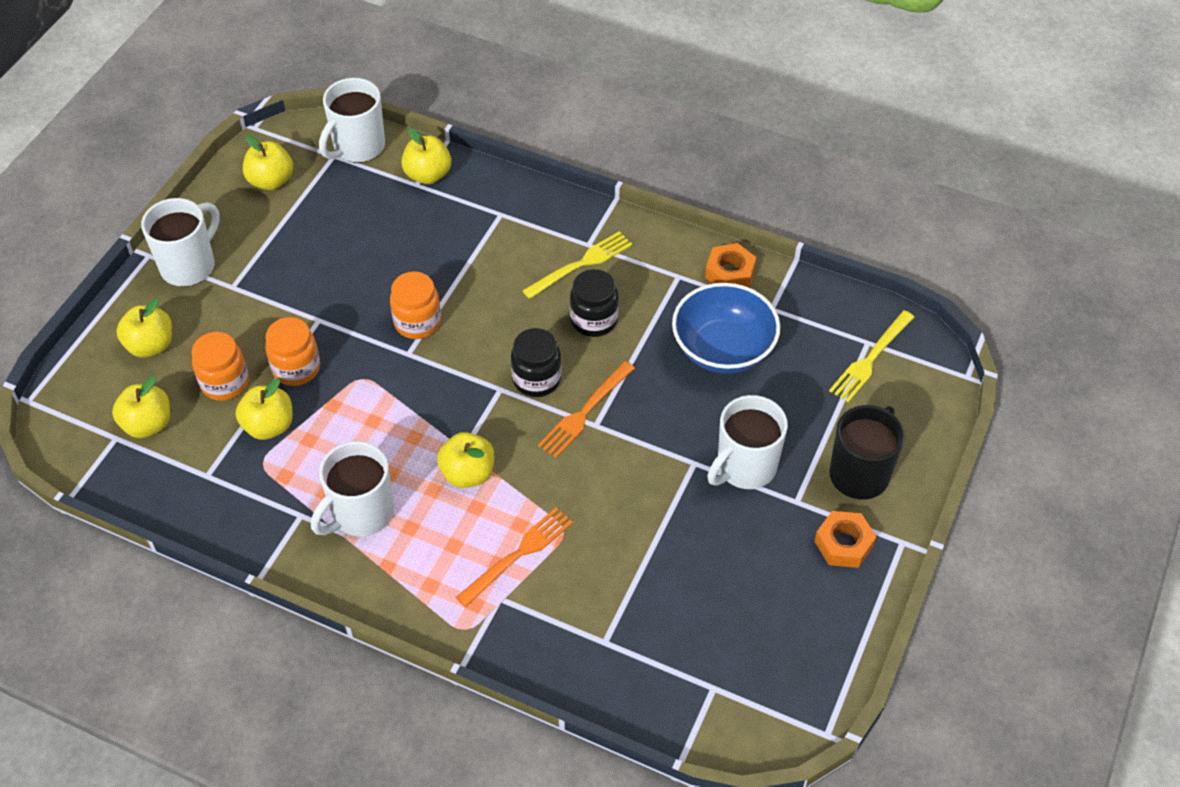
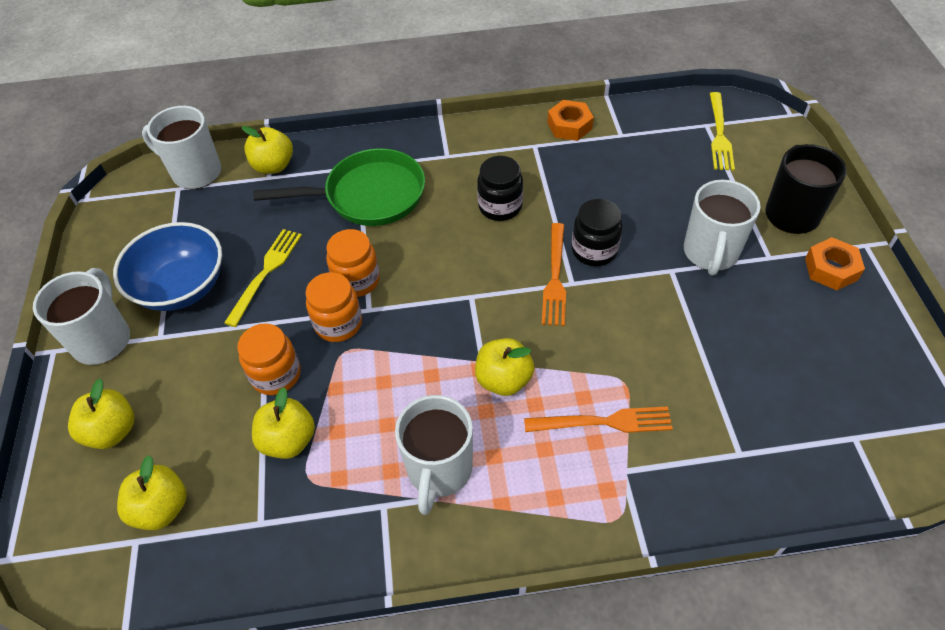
camera: 30 degrees left, 0 degrees up
(225, 383) = (215, 425): orange jar -> orange jar (338, 324)
(271, 181) = (133, 233): yellow apple -> none
(358, 147) = (195, 172): white mug -> white mug turned 105 degrees clockwise
(487, 248) = (368, 196): none -> green pan
(519, 553) = (605, 422): orange fork -> orange fork turned 75 degrees clockwise
(536, 379) = (494, 273): black jar -> black jar (594, 250)
(582, 263) = (454, 171): yellow fork -> yellow fork (266, 272)
(723, 349) = (614, 179): blue bowl -> blue bowl (181, 287)

